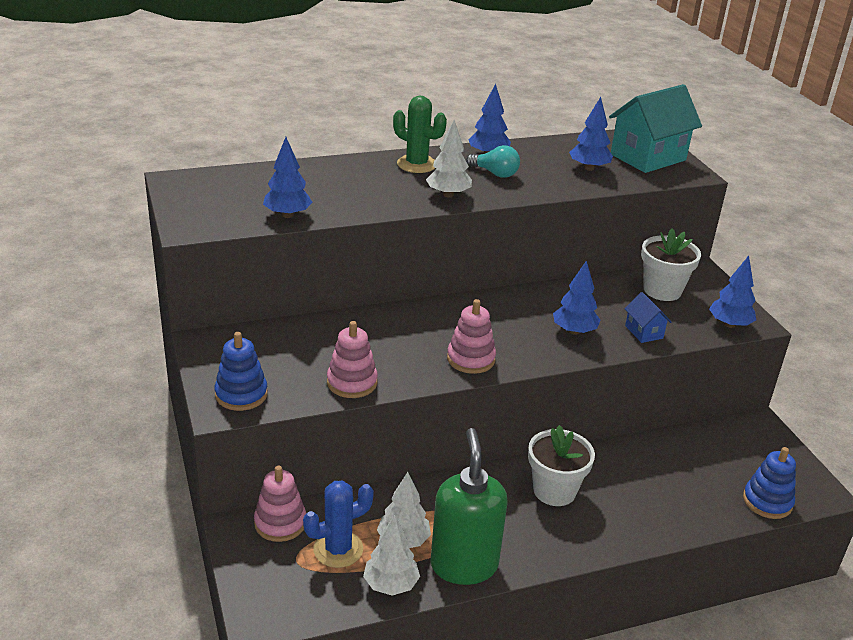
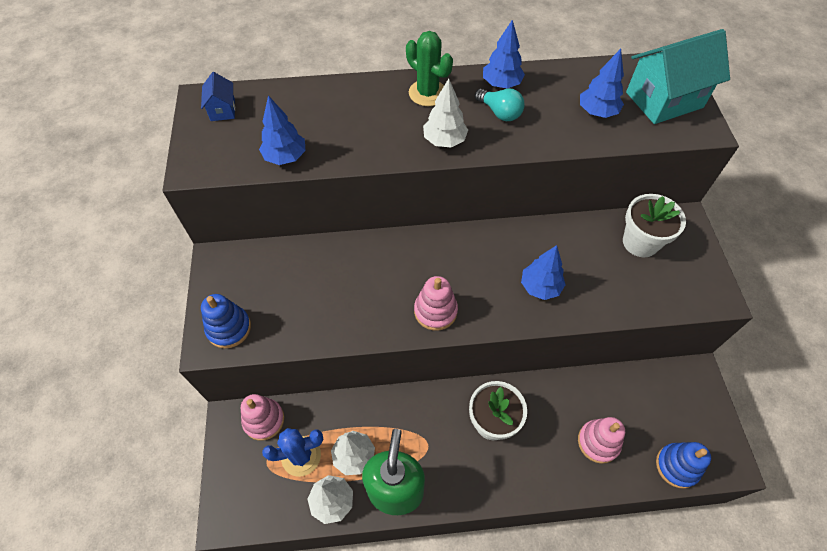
camera: 15 degrees right, 25 degrees up
(352, 382) = (324, 327): pink stacking toy -> pink stacking toy (598, 442)
(644, 332) = (606, 296): blue house -> blue house (222, 110)
(729, 324) = (693, 296): blue tree -> none

